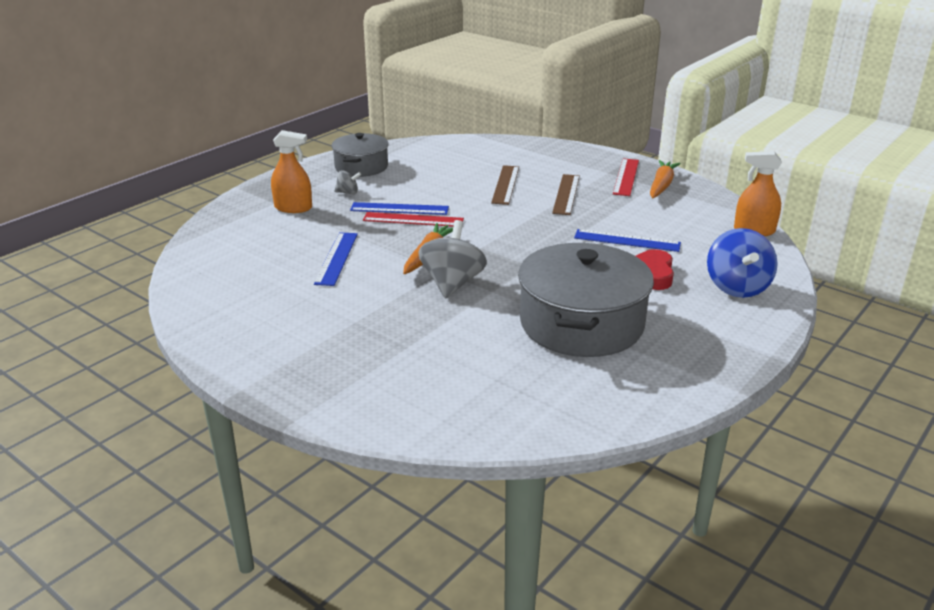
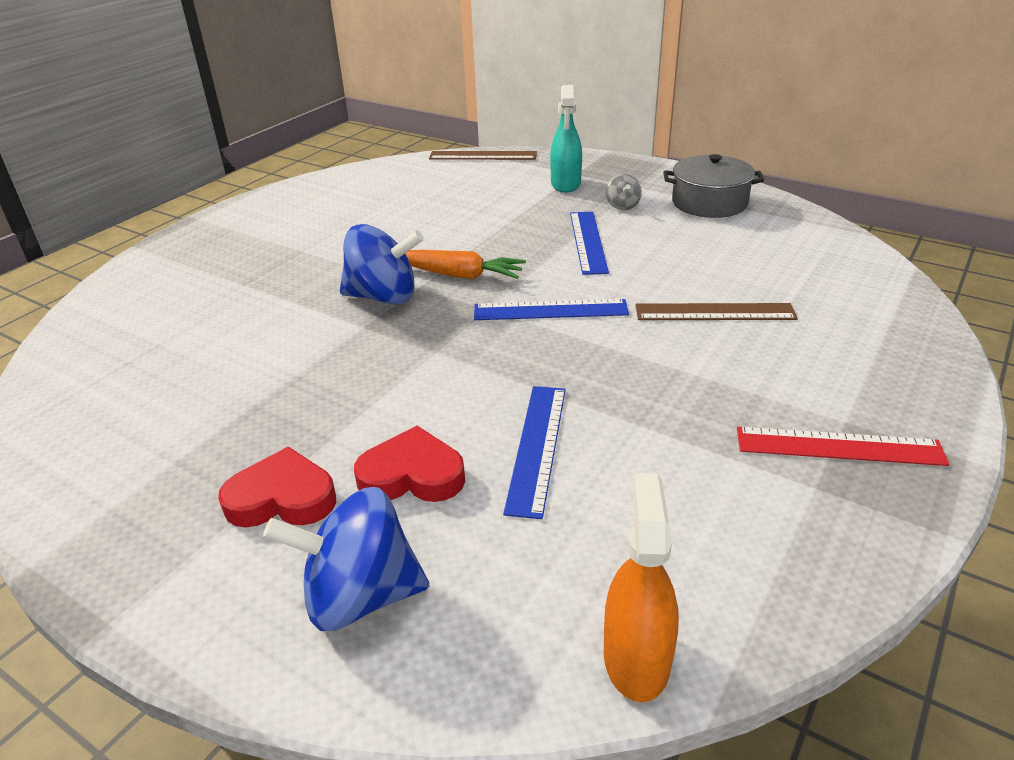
camera: 85 degrees right, 5 degrees up
(293, 208) = (565, 184): orange spray bottle -> turquoise spray bottle
(336, 258) = (444, 223): blue ruler -> blue ruler (550, 310)
(413, 220) = (557, 254): red ruler -> none
(452, 283) = (383, 297): grey spinning top -> blue spinning top
(566, 194) = (708, 374): brown ruler -> brown ruler (483, 156)
(581, 324) = (264, 403): grey pot -> none
(661, 186) = (823, 500): orange carrot -> none
(672, 311) = (282, 498): none -> red heart

